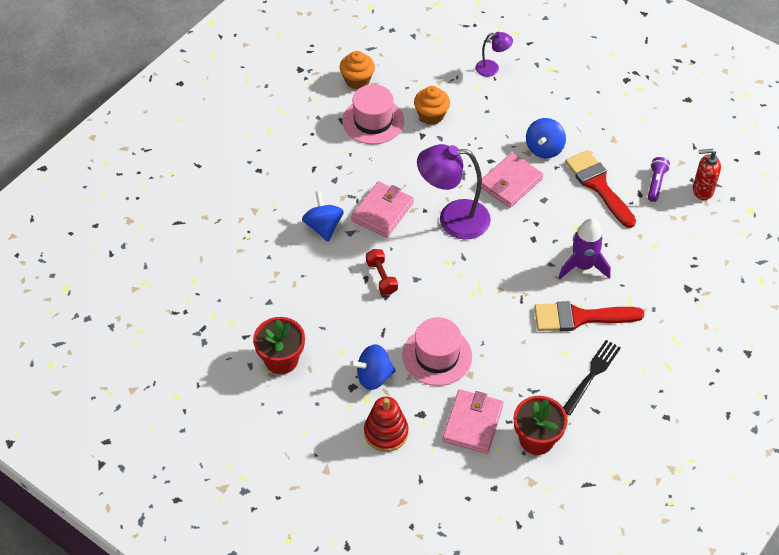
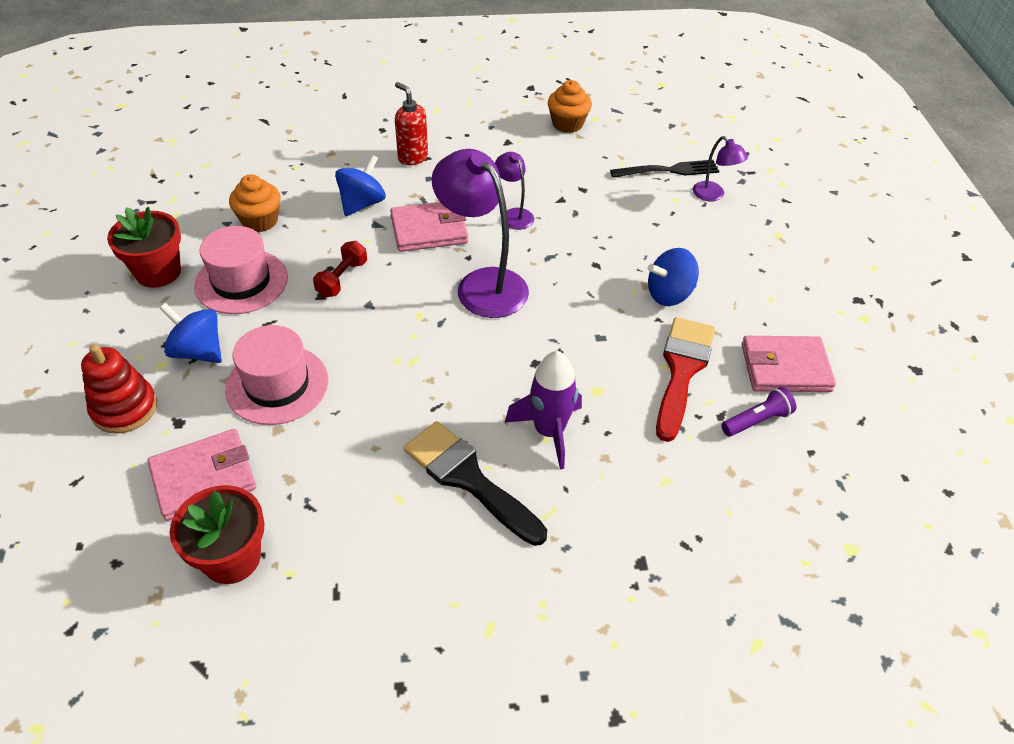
camera: 45 degrees right, 5 degrees down
(373, 121) = (533, 160): pink hat -> pink hat (241, 281)
(411, 165) = (514, 215): none -> purple lamp
(431, 115) = (594, 191): orange cupcake -> orange cupcake (260, 221)
(510, 183) = (587, 297): pink wallet -> pink wallet (785, 368)
(579, 317) = (468, 478): red brush -> black brush
(591, 375) = (390, 550): black fork -> black fork (668, 170)
(702, 191) = (809, 474): red soap dispenser -> red soap dispenser (412, 157)

